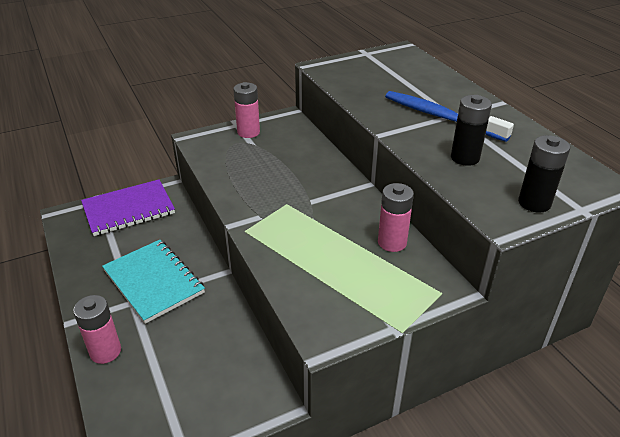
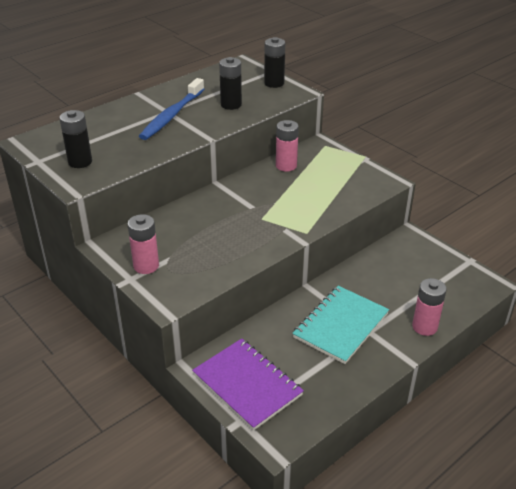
camera: 105 degrees left, 0 degrees up
(357, 68) = (80, 162): none -> black battery

